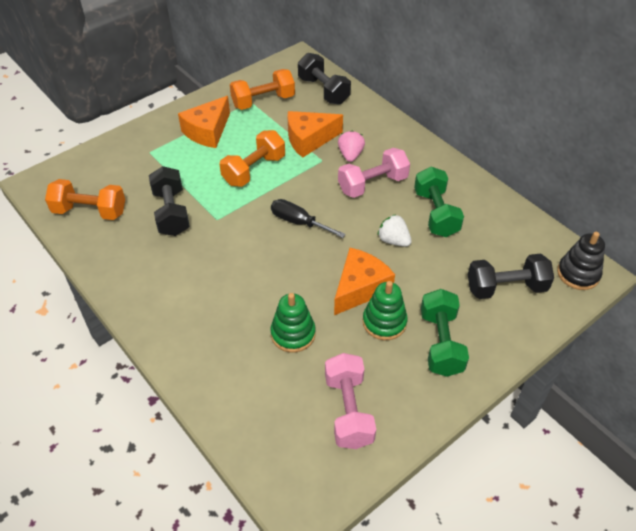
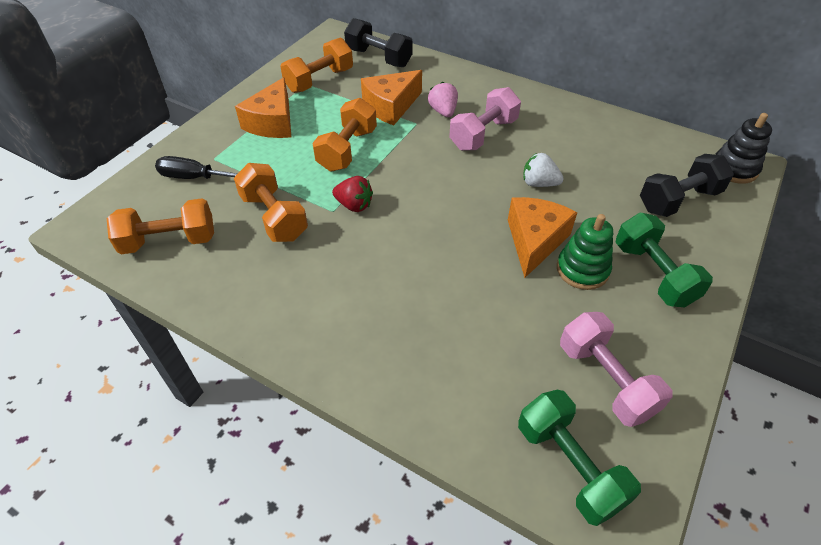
camera: 20 degrees left, 0 degrees up
(171, 212) = (274, 217): black dumbbell -> orange dumbbell
(235, 219) = (354, 205): none -> red strawberry
(293, 334) = (491, 312): green stacking toy -> none
(298, 222) = (427, 190): black screwdriver -> black screwdriver (194, 177)
(436, 213) = (564, 147): green dumbbell -> green dumbbell (569, 465)

